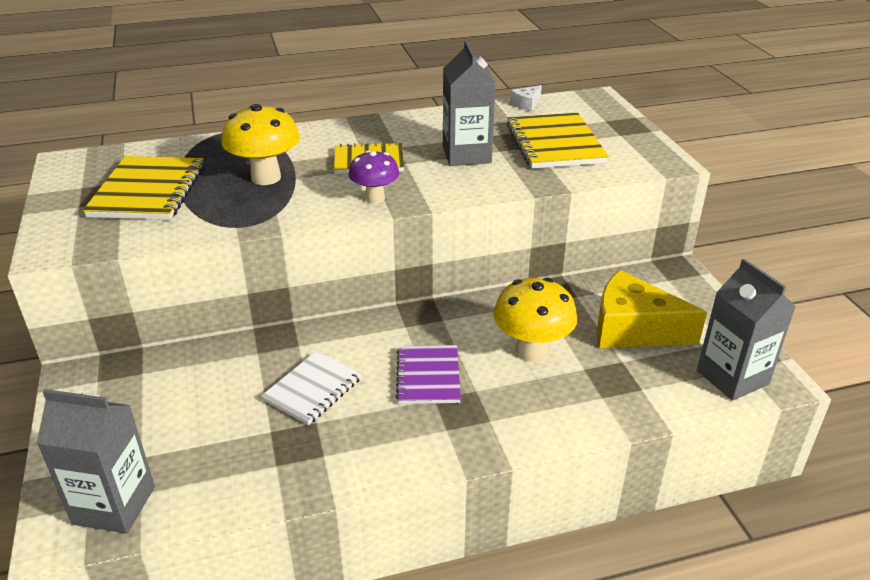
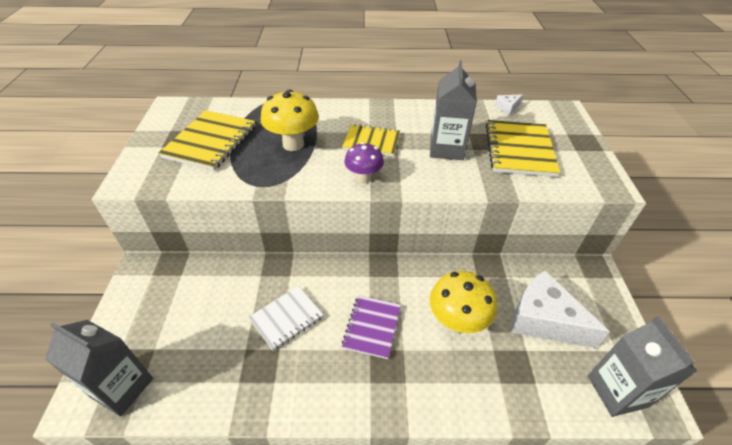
camera: 15 degrees right, 10 degrees up
(633, 329) = (544, 320): yellow cheese -> white cheese

